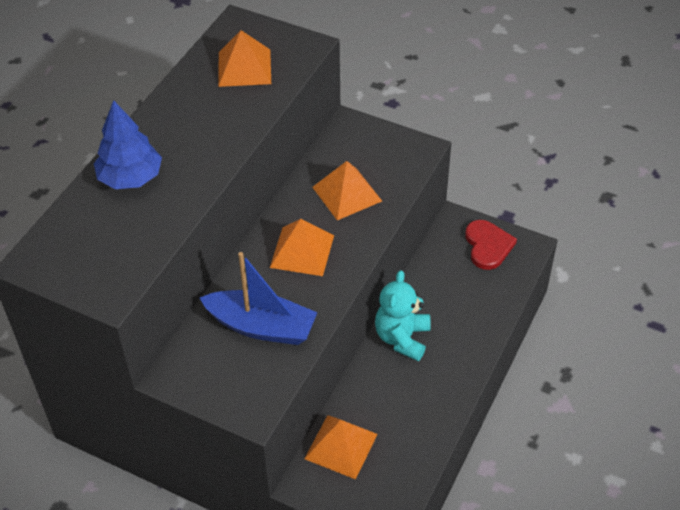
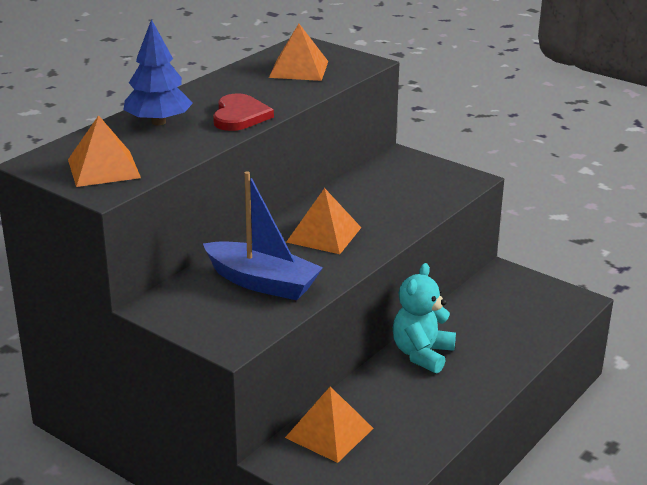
camera: 10 degrees right, 20 degrees down
(347, 194) = (384, 201): orange pyramid -> orange pyramid (104, 168)
(488, 246) = (534, 294): red heart -> red heart (240, 116)

